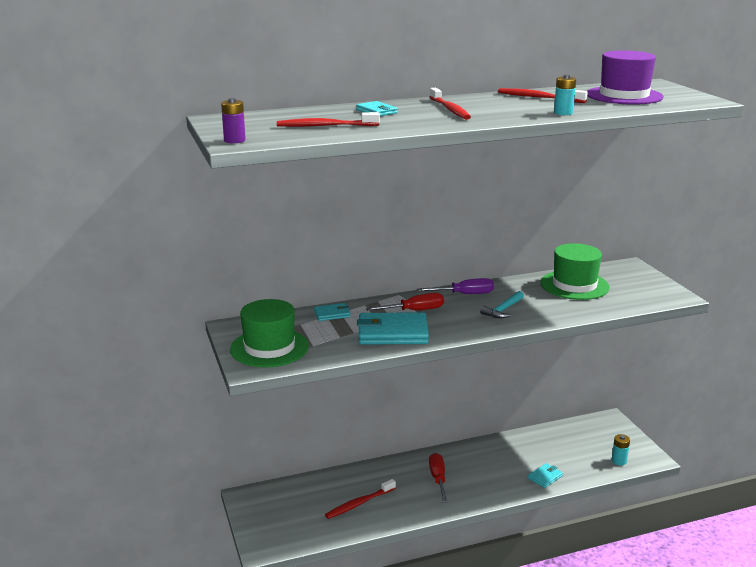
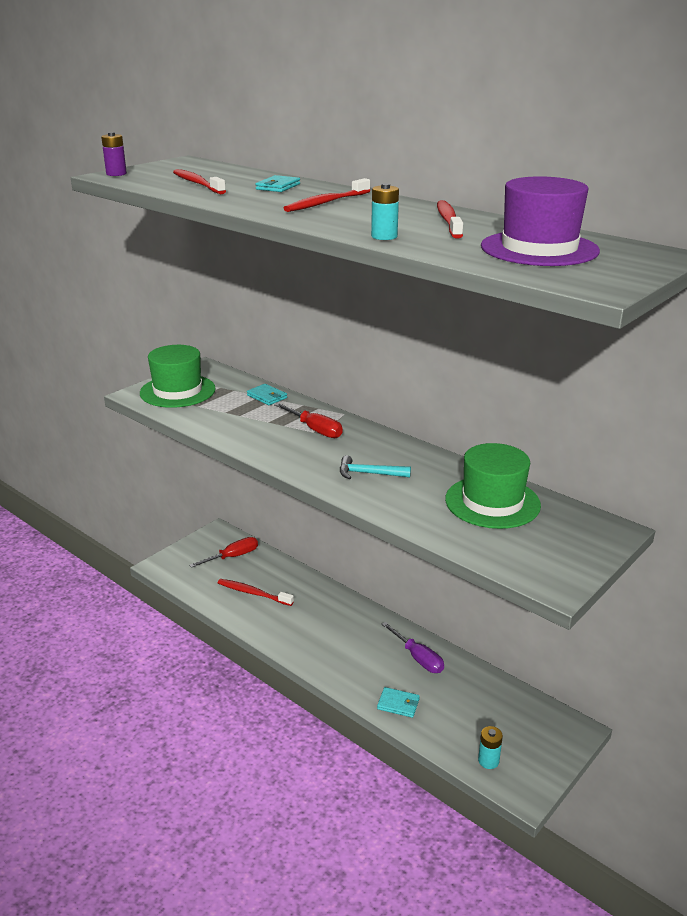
camera: 60 degrees right, 5 degrees up
(392, 333) = (255, 432): turquoise wallet -> none
(438, 479) = (329, 627): red screwdriver -> red screwdriver (232, 557)
(464, 294) = (384, 444): purple screwdriver -> purple screwdriver (418, 658)

